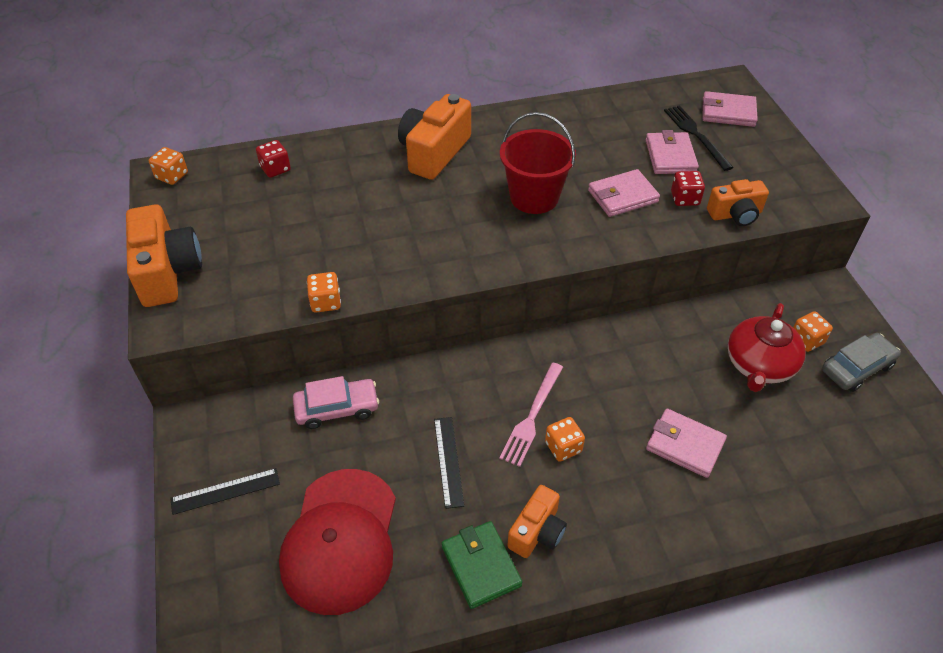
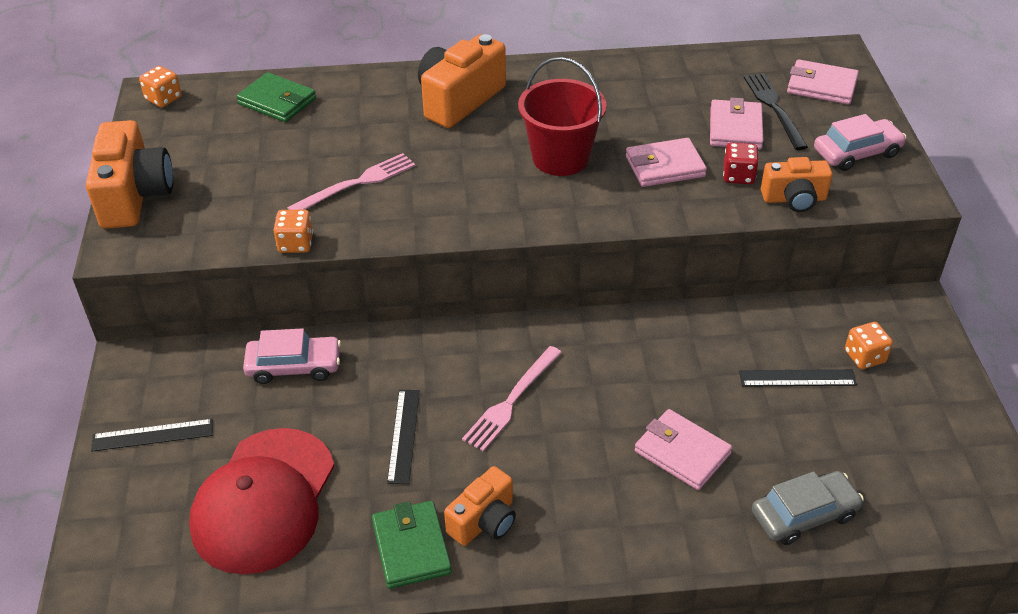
camera: 10 degrees right, 5 degrees down
(275, 169) = (277, 101): red dice -> green wallet
(365, 239) = (356, 184): none -> pink fork
(563, 447) = (538, 437): orange dice -> none
(759, 365) = (797, 378): red teapot -> black ruler
(773, 168) = (857, 153): none -> pink car
(857, 368) = (918, 394): grey car -> grey car (804, 515)

